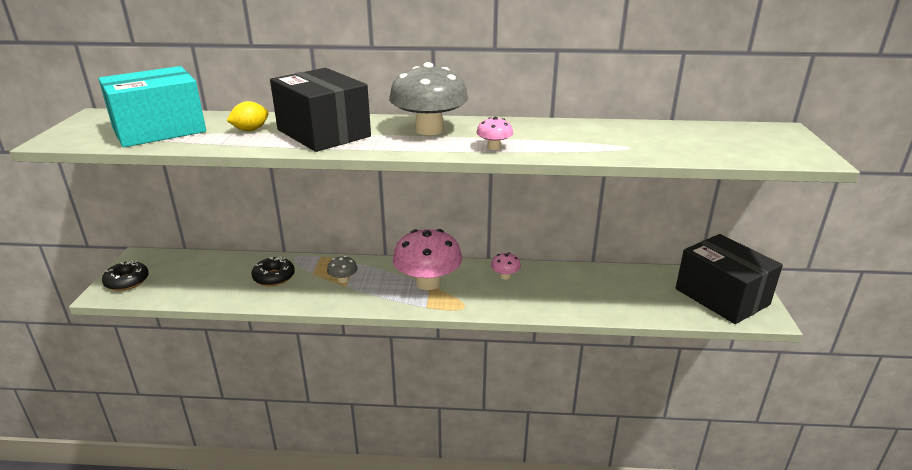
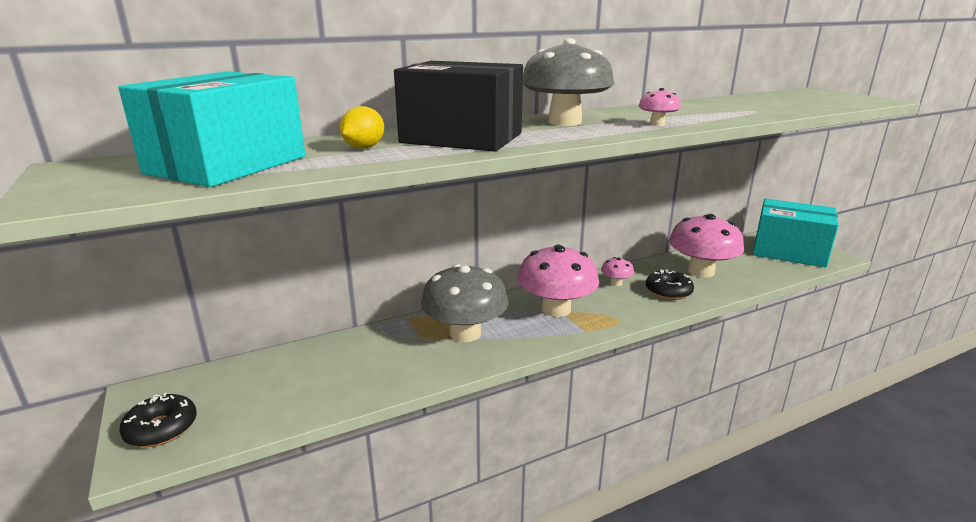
camera: 30 degrees left, 5 degrees down
(274, 277) = (378, 356): black donut -> black donut (668, 291)
(343, 280) = (465, 333): grey mushroom -> grey mushroom, size x2.25
(597, 289) = (701, 271): none -> pink mushroom
(721, 297) = (789, 252): black box -> turquoise box

